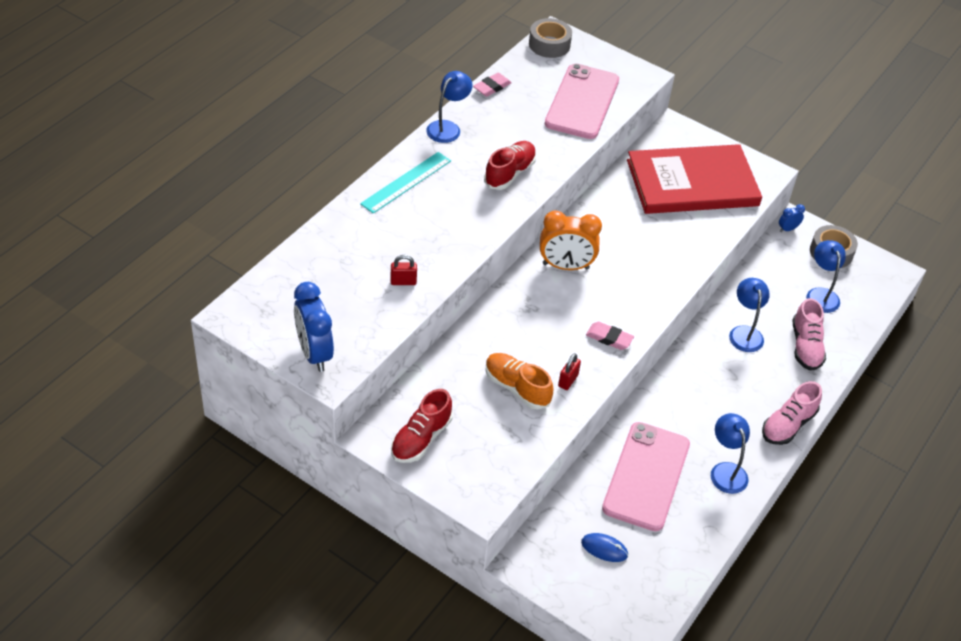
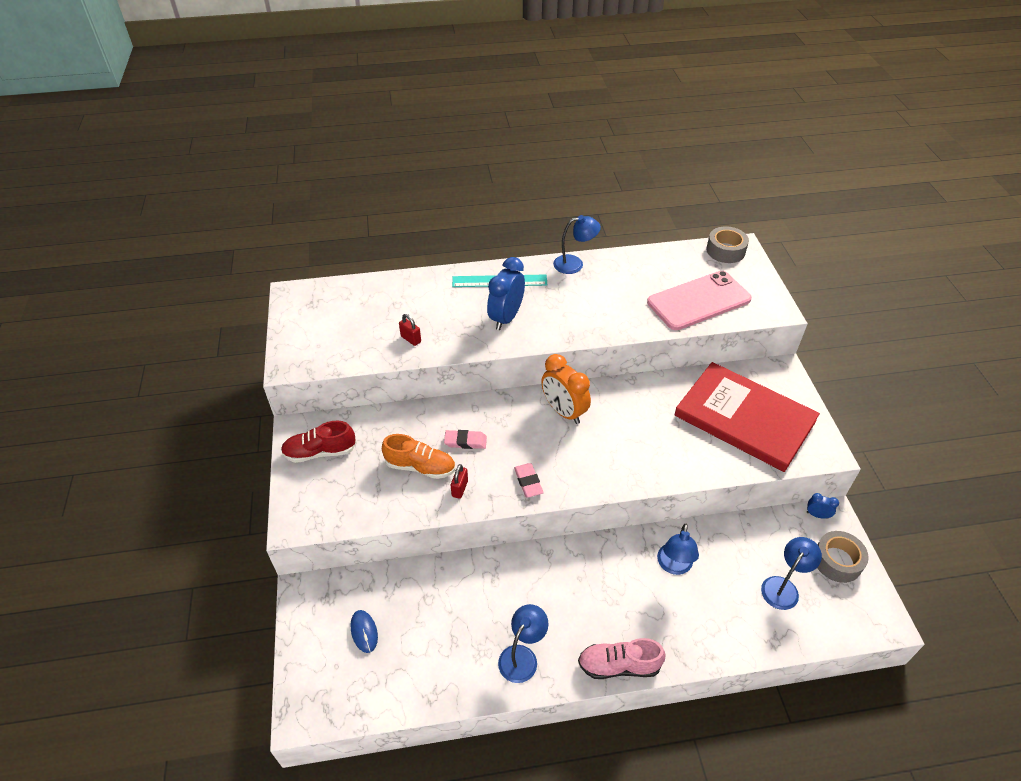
camera: 50 degrees right, 0 degrees up
(314, 353) = (301, 345): blue clock -> blue clock (506, 318)
(492, 87) = (642, 255): pink eraser -> pink eraser (465, 441)
(510, 173) = (577, 316): red shoe -> none
(517, 388) = (420, 467): orange shoe -> orange shoe turned 105 degrees clockwise
(568, 380) = (460, 488): red padlock -> red padlock turned 60 degrees counterclockwise
(646, 476) = (459, 608): pink phone -> none
(745, 333) = (674, 566): blue lamp -> blue lamp turned 150 degrees clockwise
(805, 346) = (715, 617): pink shoe -> none

